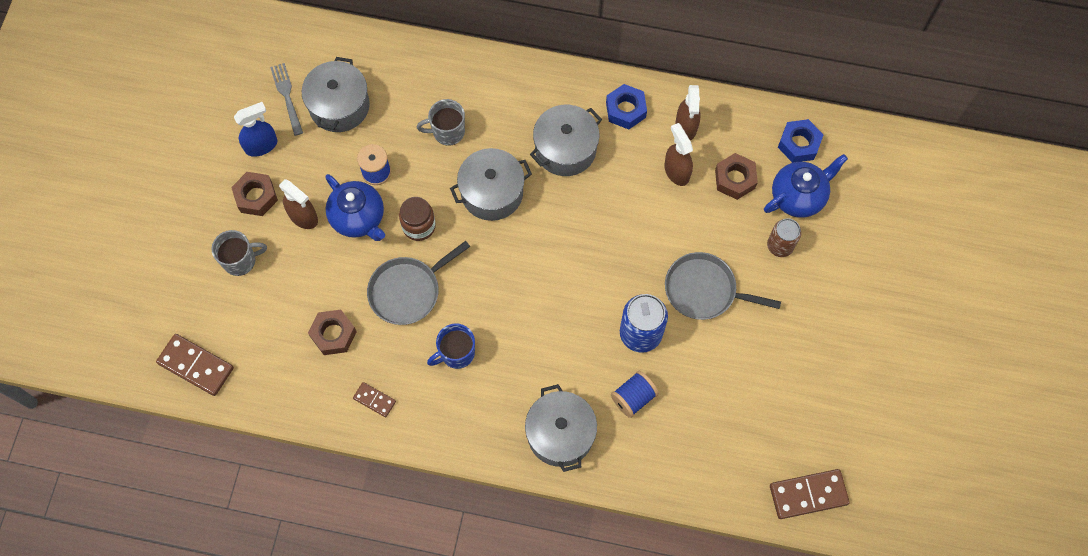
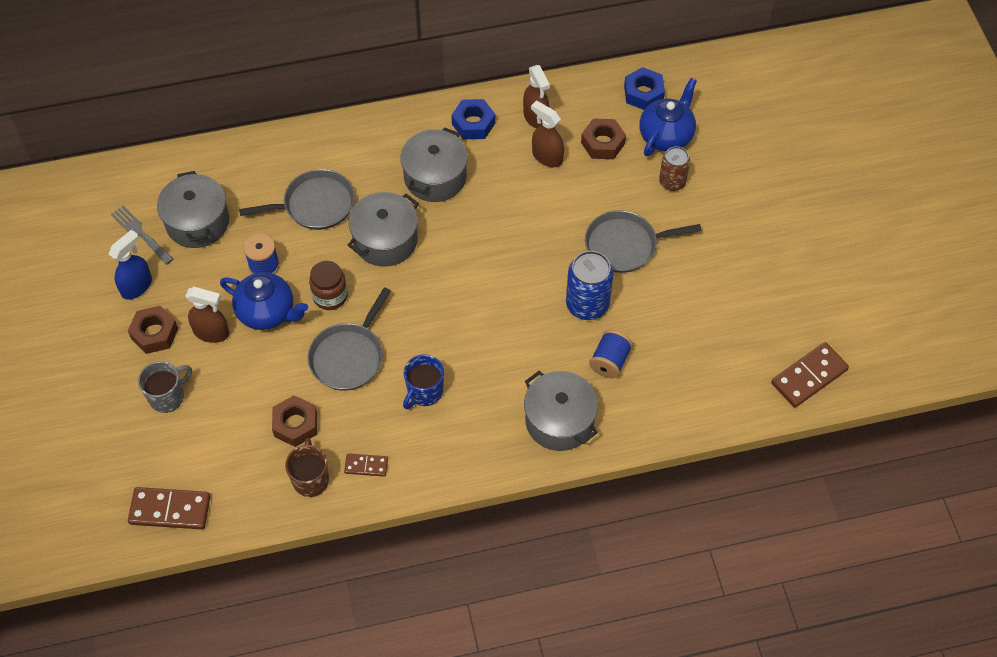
camera: 25 degrees left, 10 degrees down
(322, 391) = (311, 479): none -> brown mug
(447, 132) = (315, 205): grey mug -> grey pan

